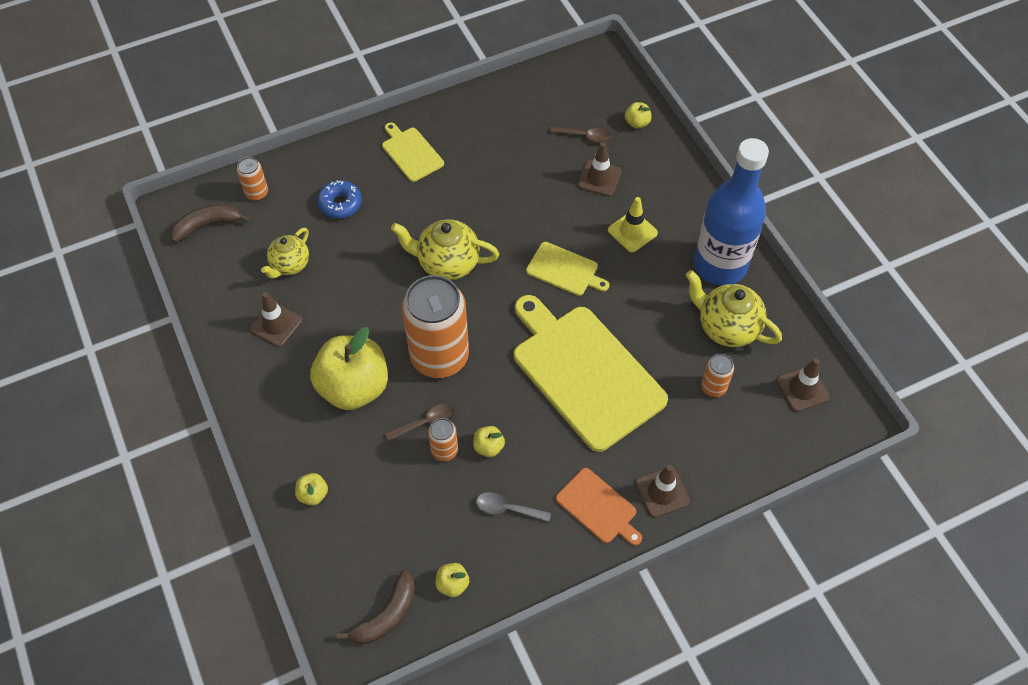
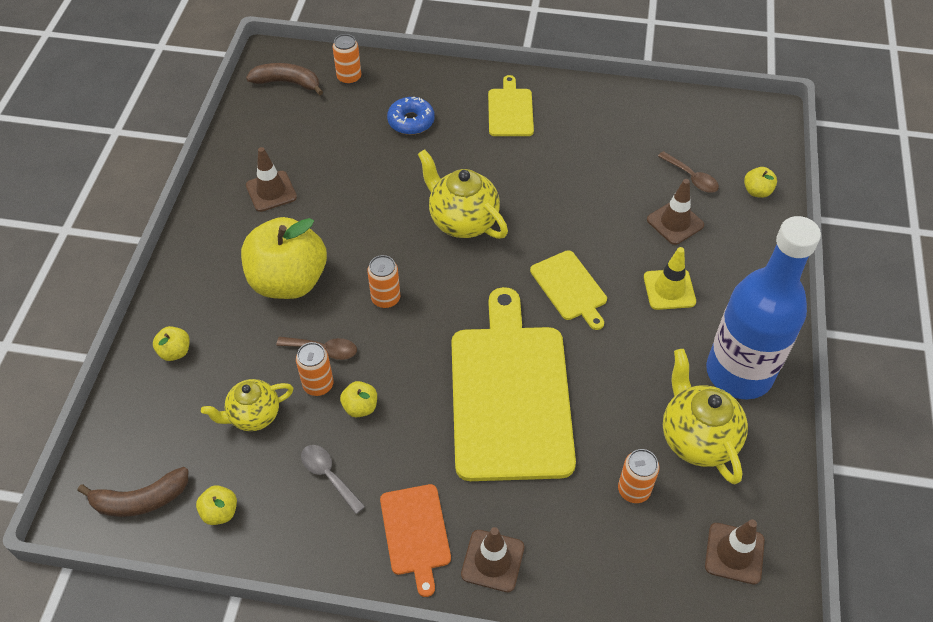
camera: 35 degrees right, 5 degrees down
(290, 265) = (325, 149): yellow teapot -> yellow teapot (254, 416)
(439, 356) = (386, 298): orange can -> orange can, size x0.44

